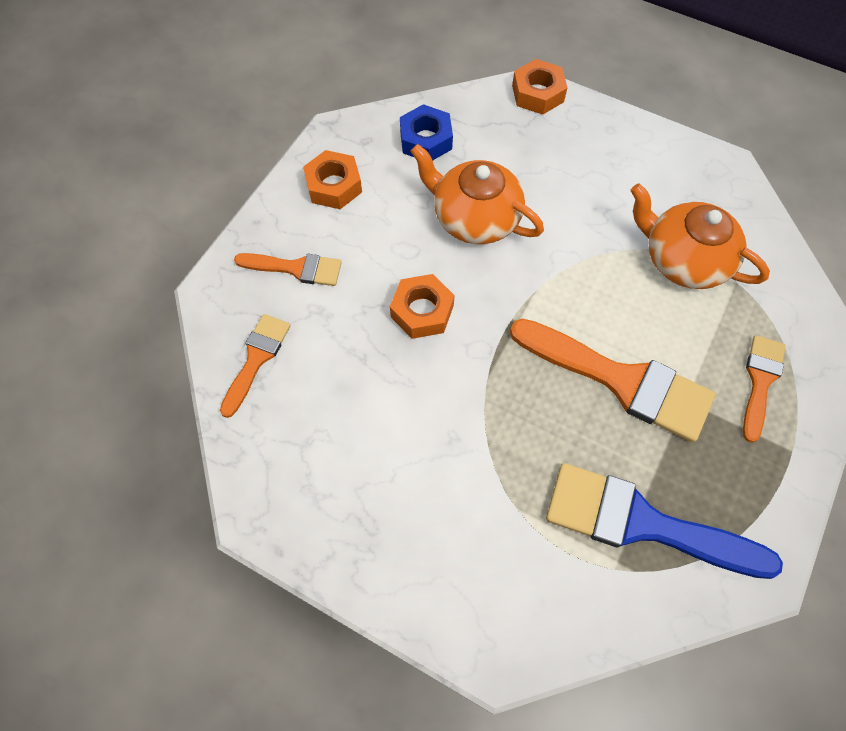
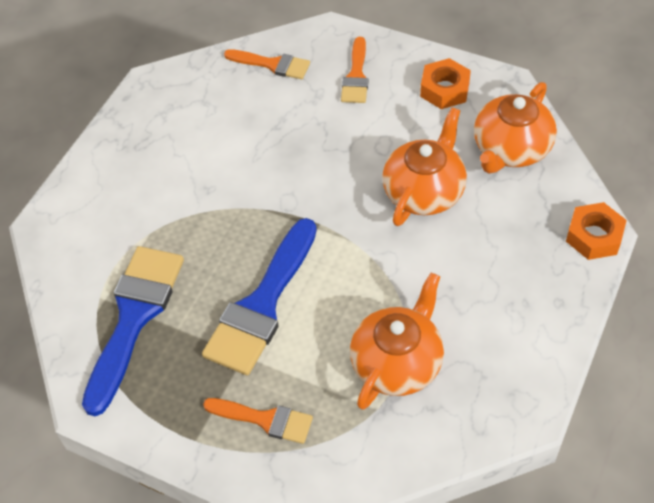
camera: 90 degrees right, 10 degrees down
(422, 311) = (322, 160): orange nut -> none
(426, 140) = (510, 149): blue nut -> orange teapot
(621, 381) = (262, 305): orange brush -> blue brush

